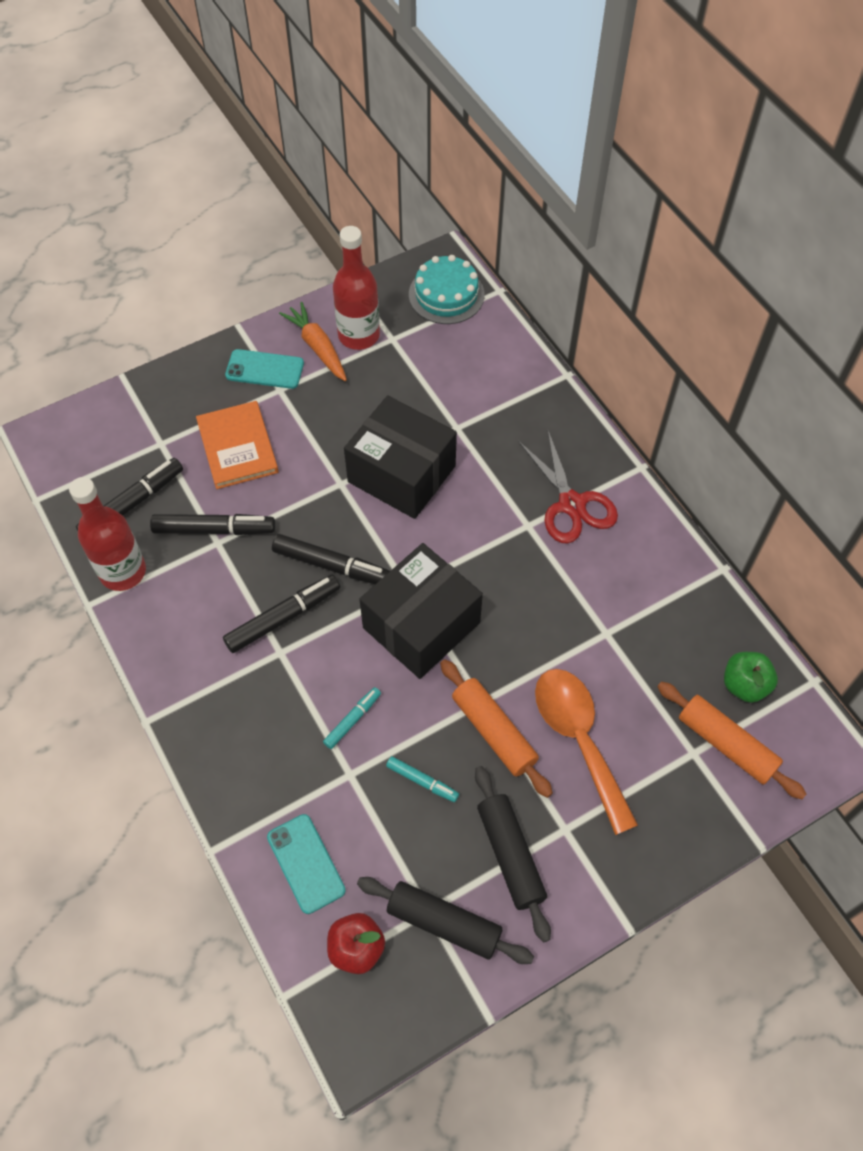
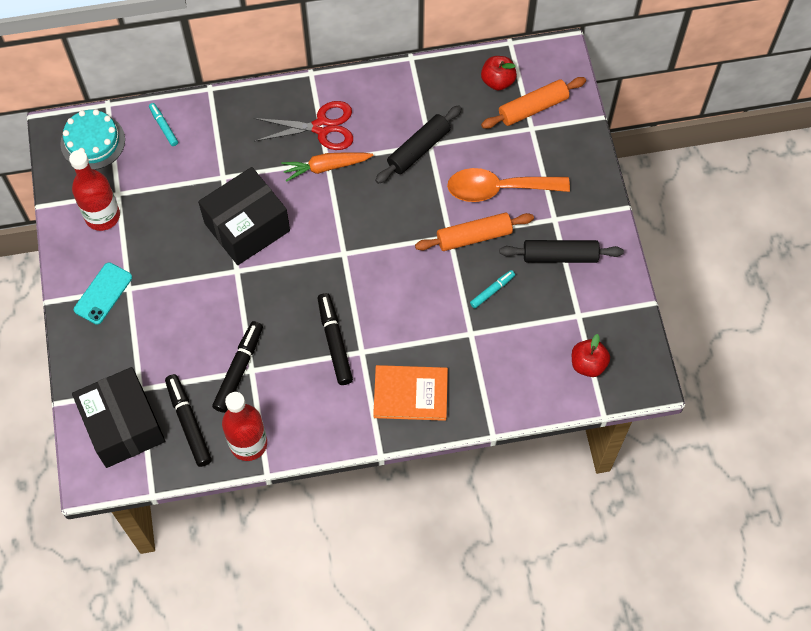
camera: 70 degrees left, 5 degrees up
(238, 447) = (170, 333): orange book -> orange book (410, 394)
(306, 863) = (522, 378): turquoise phone -> none
(317, 347) = (99, 249): orange carrot -> orange carrot (326, 167)
(332, 565) = (305, 297): black marker -> none
(352, 720) = (432, 320): turquoise marker -> turquoise marker (163, 126)
(421, 625) = (378, 254): black box -> black box (123, 426)
(444, 923) = (589, 308): black rolling pin -> black rolling pin (418, 149)
(744, 685) = (497, 81): green apple -> red apple

